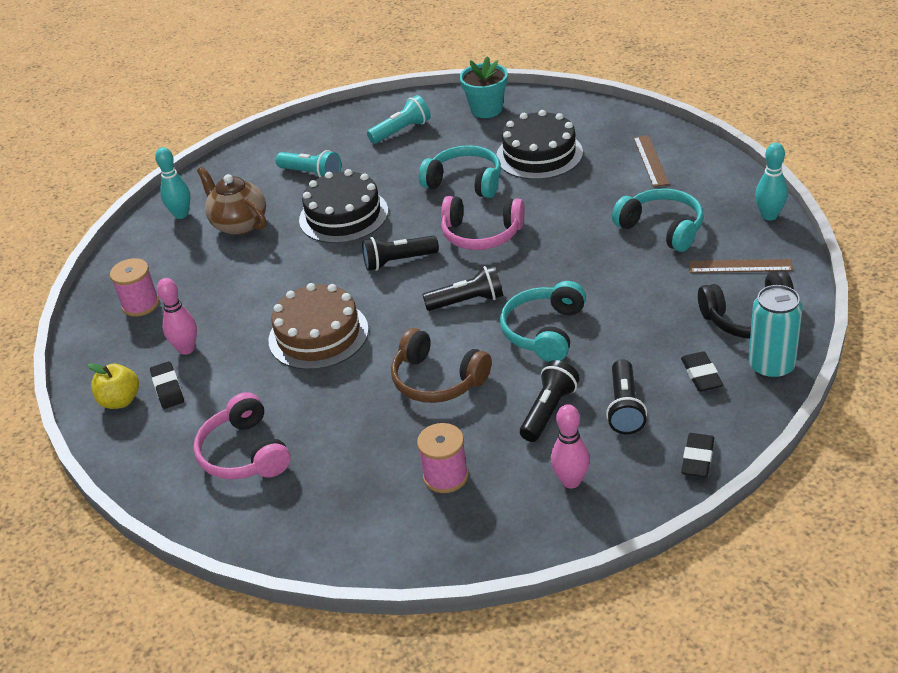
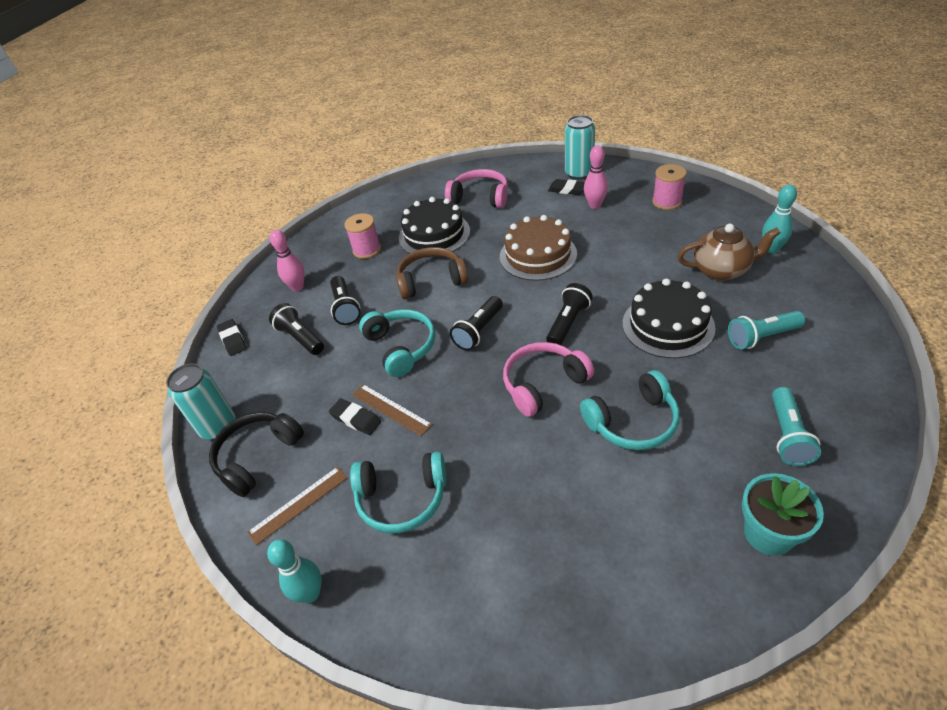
camera: 135 degrees right, 5 degrees up
(120, 401) = (579, 173): yellow apple -> turquoise can
(539, 154) = (619, 507): black cake -> black cake (434, 234)
(651, 160) = (500, 589): brown ruler -> brown ruler (391, 409)
(701, 375) = (265, 388): black eraser -> black eraser (356, 419)

